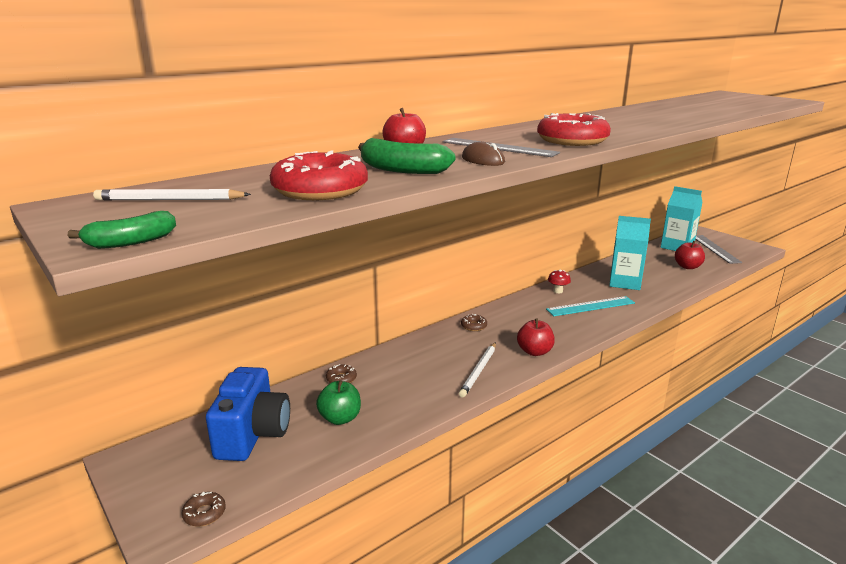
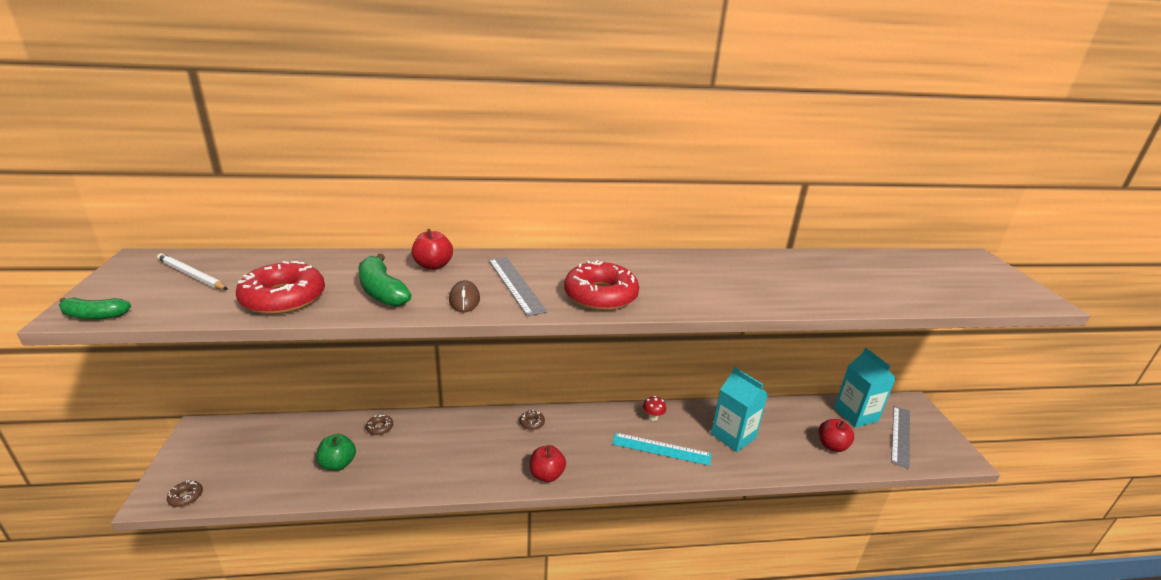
camera: 30 degrees right, 5 degrees up
(253, 435) = (276, 448): blue camera -> none
(479, 371) = (479, 471): white pencil -> none

